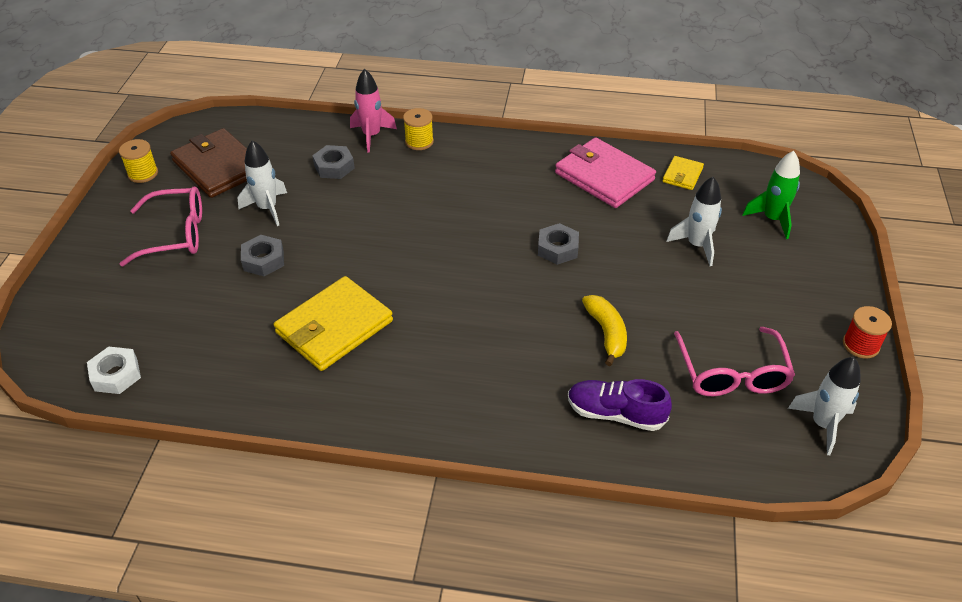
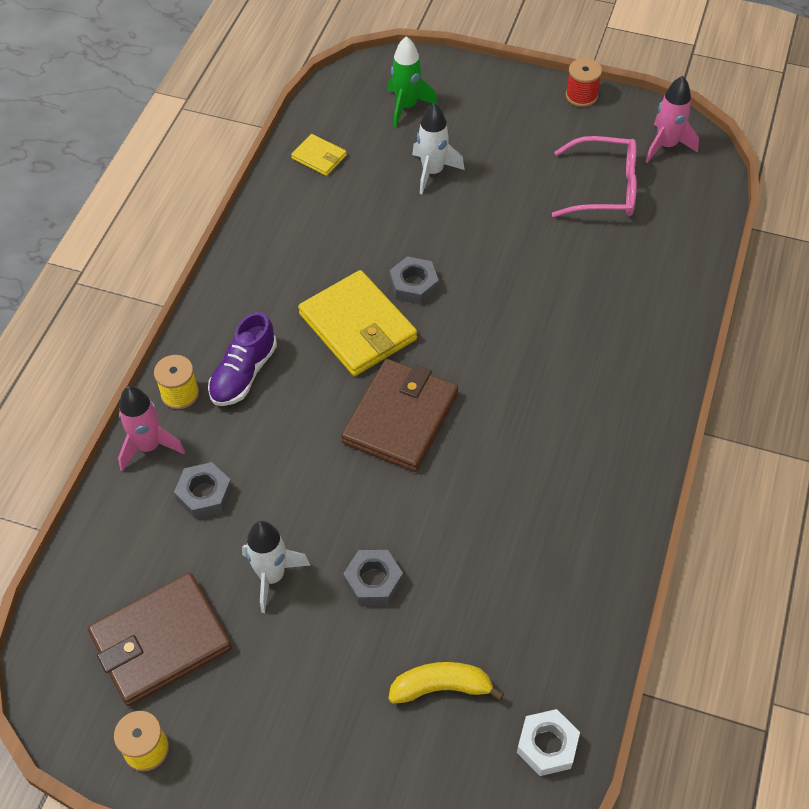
camera: 80 degrees left, 10 degrees up
(176, 234) = (299, 691): pink glasses -> none
(334, 327) = (501, 507): yellow wallet -> yellow wallet (358, 327)
(415, 257) = (400, 418): none -> brown wallet
(604, 176) = (303, 223): pink wallet -> none
(606, 333) = (543, 268): yellow banana -> yellow banana (441, 687)
(615, 414) = (644, 281): purple shoe -> purple shoe (243, 374)
(822, 424) = (666, 145): white rocket -> pink rocket

